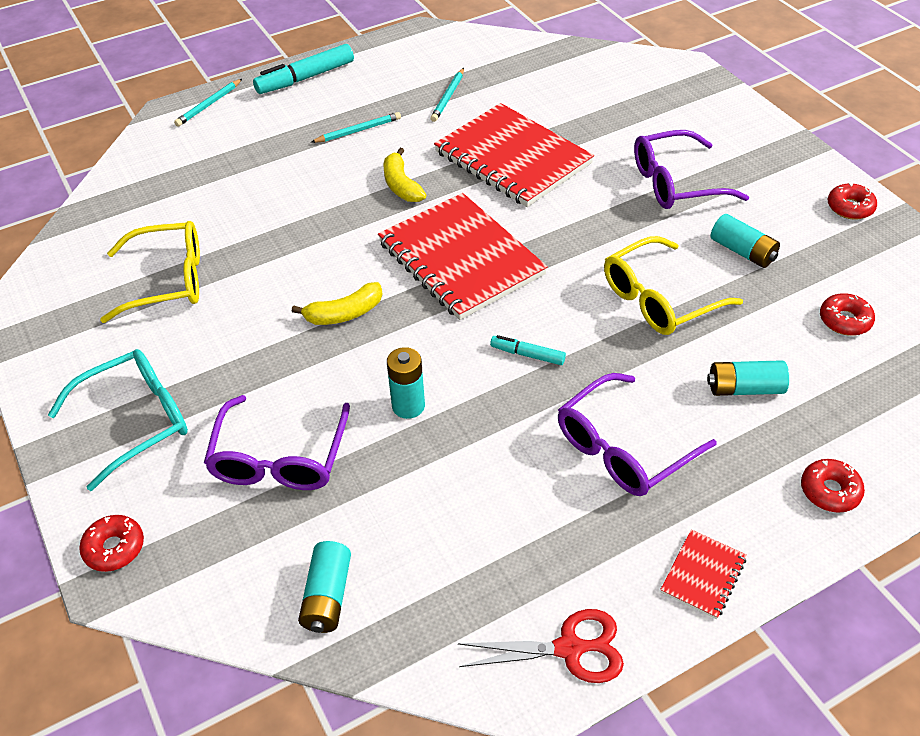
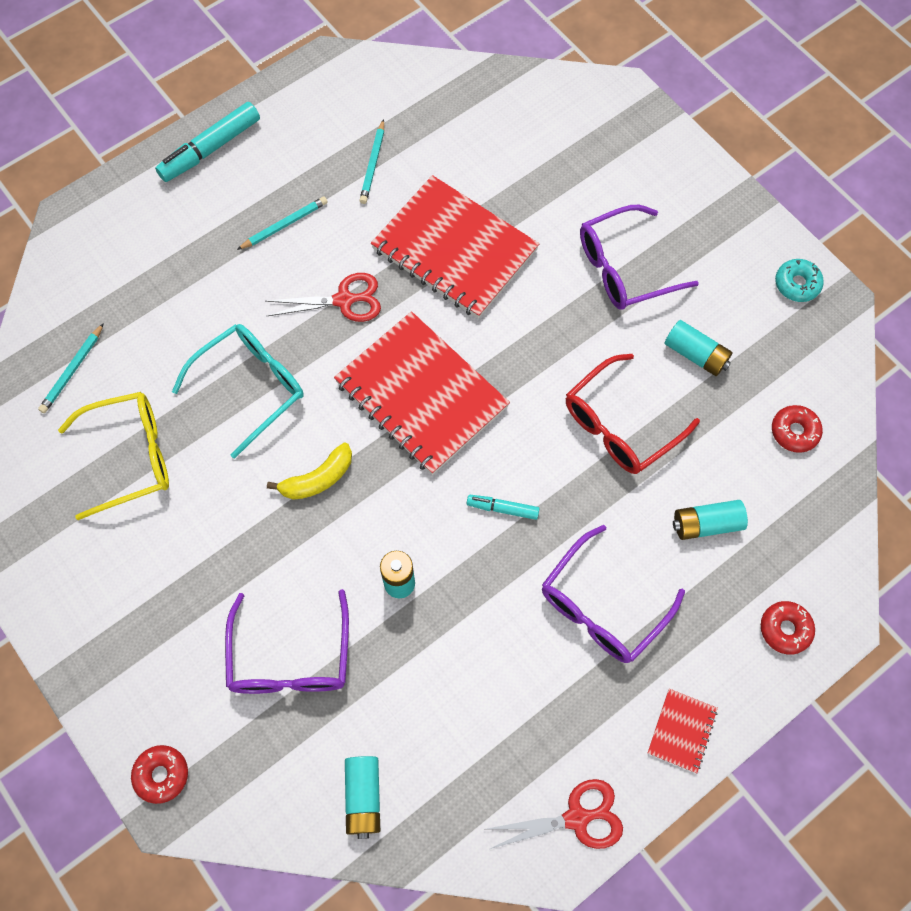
camera: 10 degrees left, 20 degrees up
(135, 421) = (143, 633): turquoise glasses -> turquoise glasses (250, 387)
(208, 105) = (111, 201): turquoise pencil -> turquoise pencil (72, 371)
(401, 185) = (344, 300): yellow banana -> red scissors
(659, 299) = (620, 425): yellow glasses -> red glasses
(850, 207) = (797, 284): red donut -> turquoise donut

